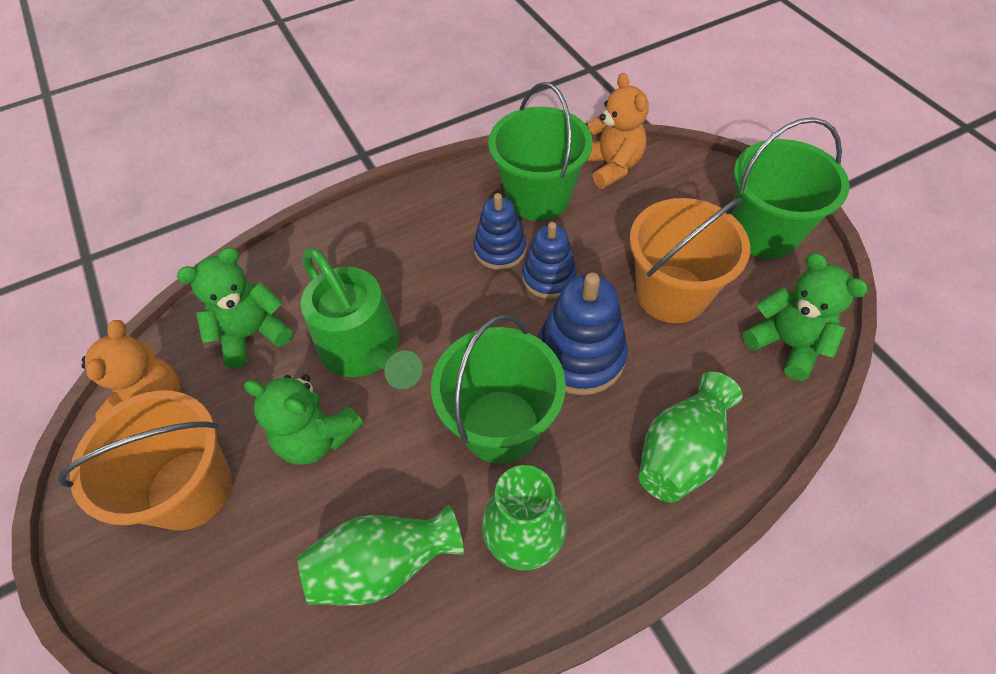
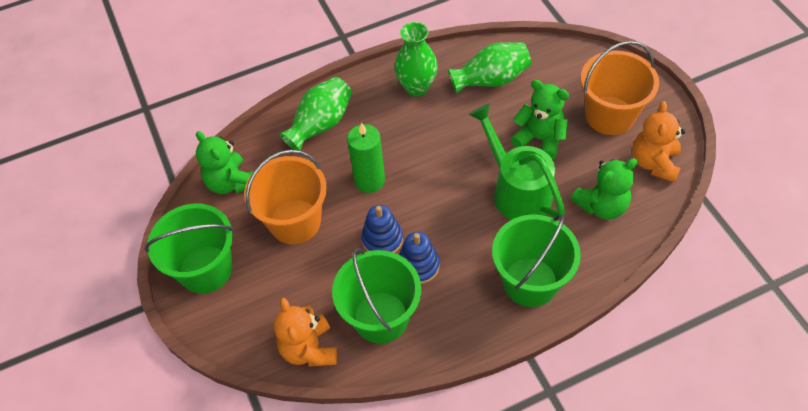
camera: 175 degrees left, 0 degrees up
(500, 426) = (425, 141): green bucket -> green bucket (530, 282)
(580, 356) = (369, 180): blue stacking toy -> green candle

